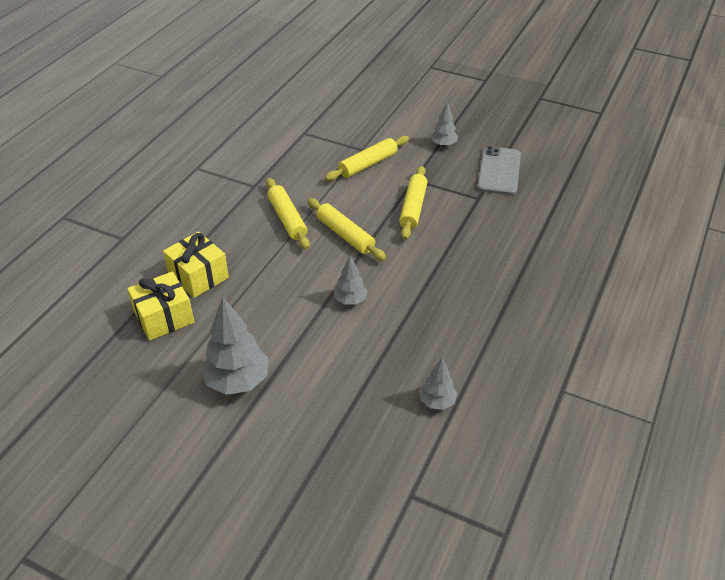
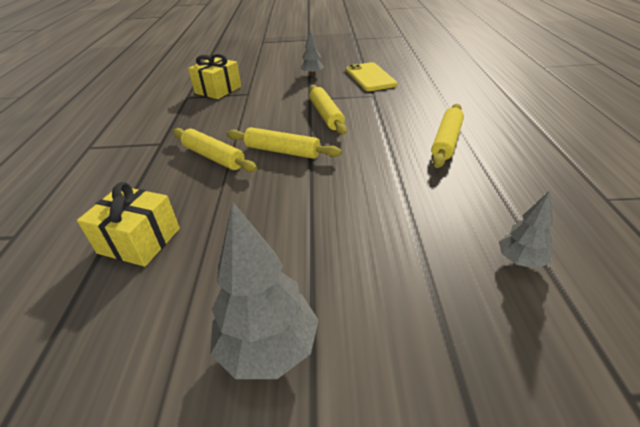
camera: 25 degrees left, 5 degrees down
(164, 317) = (111, 307): yellow gift -> yellow gift (218, 90)
(350, 300) = (335, 200): grey tree -> none
(368, 164) = (261, 100): yellow rolling pin -> yellow rolling pin (447, 141)
(499, 171) = (370, 77): grey phone -> yellow phone

